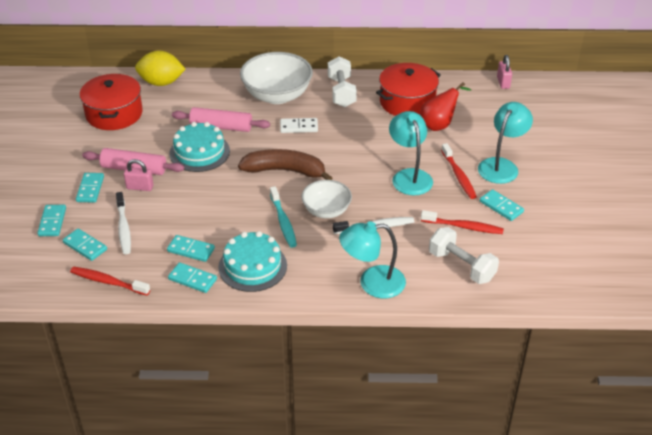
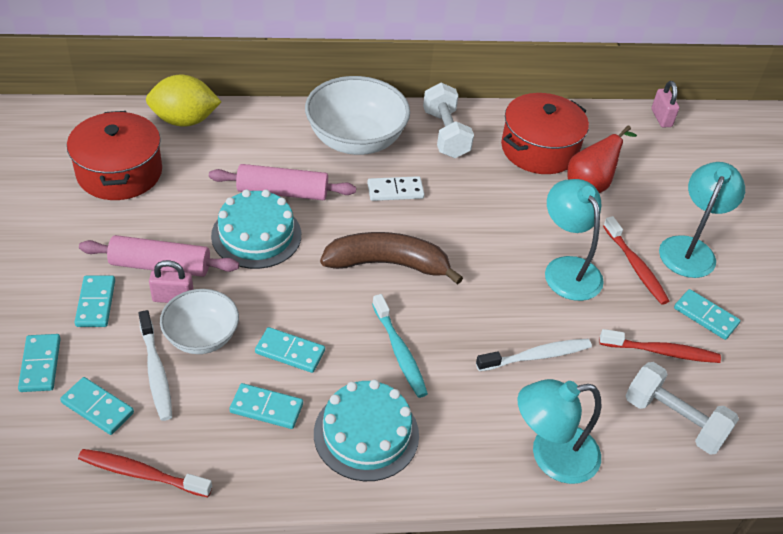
camera: 10 degrees left, 5 degrees up
(192, 279) = (276, 462): turquoise domino -> turquoise domino (290, 352)
(326, 211) = (460, 330): white bowl -> white bowl (202, 337)

